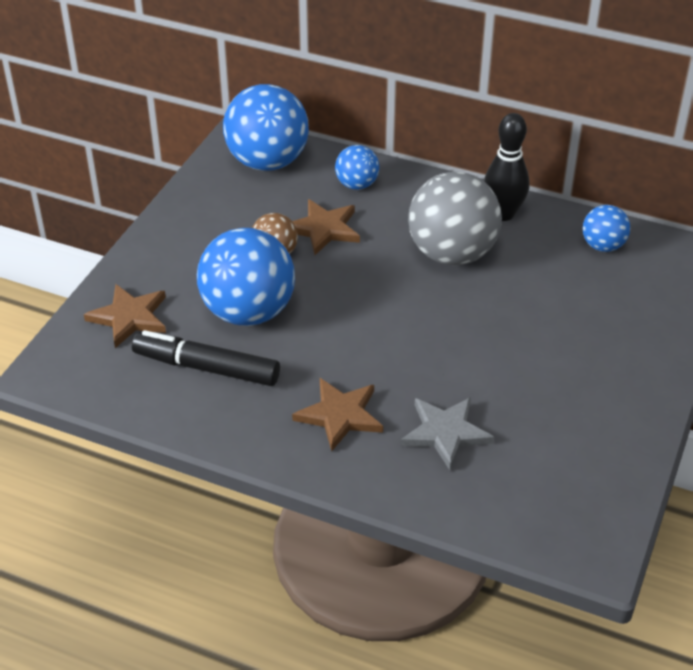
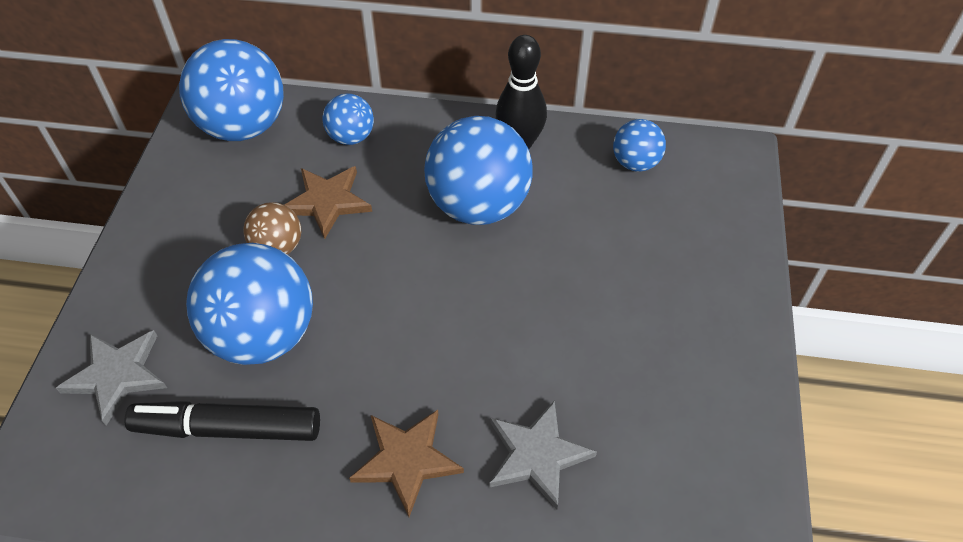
camera: 15 degrees left, 10 degrees up
(129, 317) = (117, 375): brown star -> grey star
(452, 254) = (478, 205): grey ball -> blue ball

